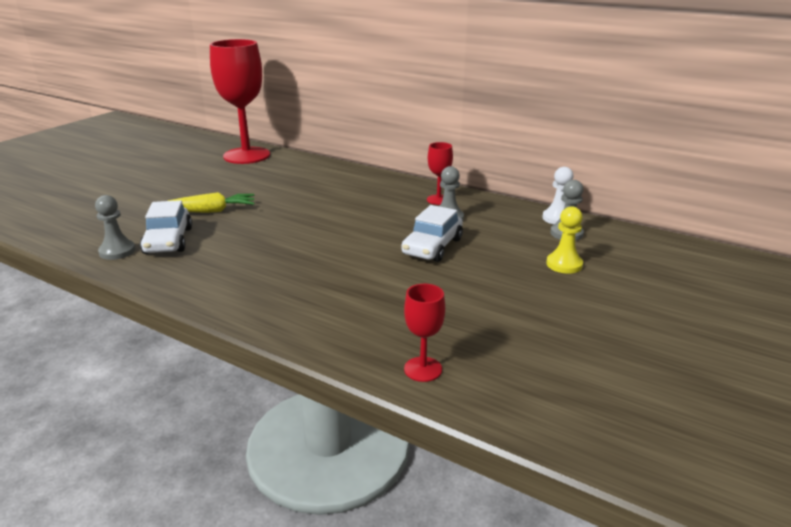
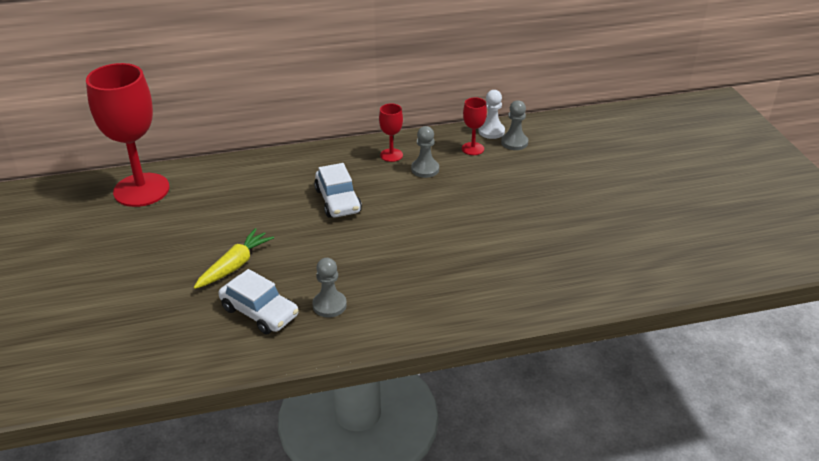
camera: 45 degrees left, 10 degrees up
(117, 251) = (238, 347): grey pawn -> grey pawn (329, 305)
(423, 369) = (585, 290): red goblet -> red goblet (472, 149)
(432, 247) = (455, 201): white car -> white car (338, 200)
(564, 264) = (547, 170): yellow pawn -> none

